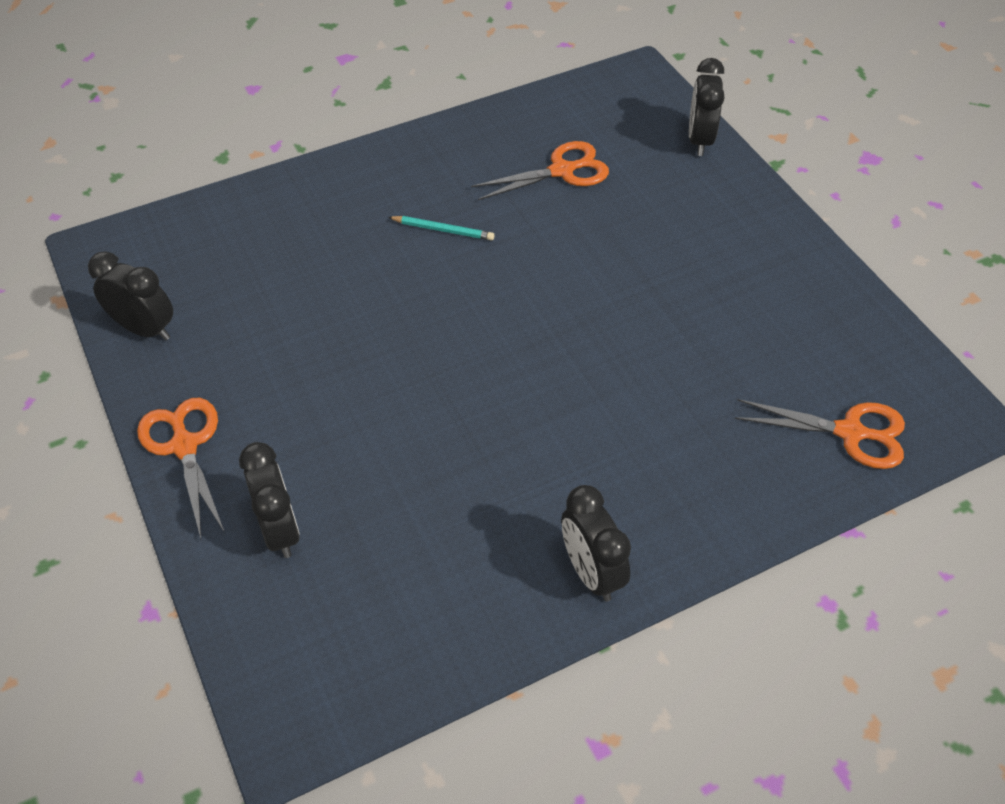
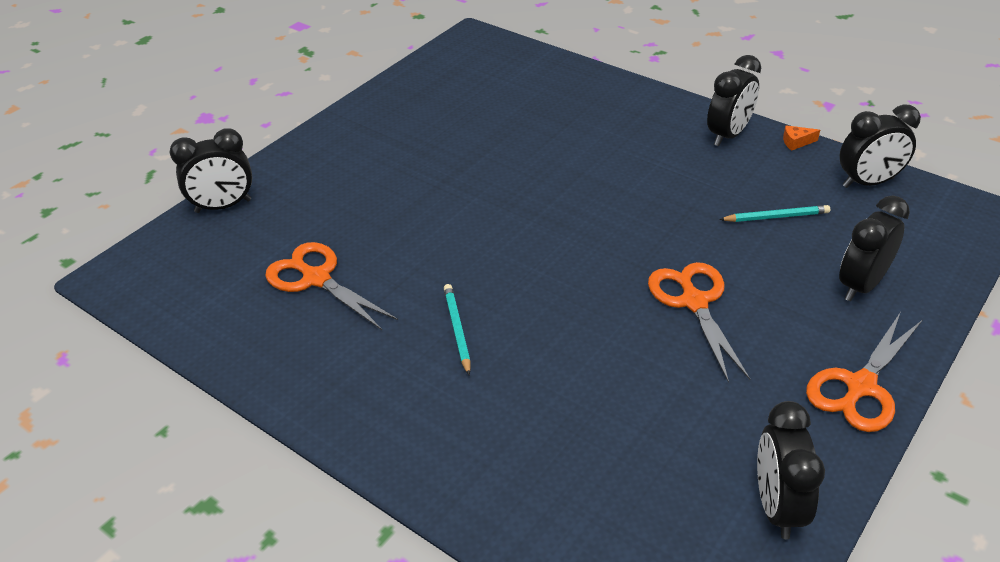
camera: 115 degrees left, 10 degrees down
(413, 658) = (868, 182): none -> black clock
(420, 525) = (776, 217): none -> turquoise pencil
(534, 637) = (796, 142): none -> orange cheese
(850, 433) = (520, 71): orange scissors -> orange scissors (694, 302)

